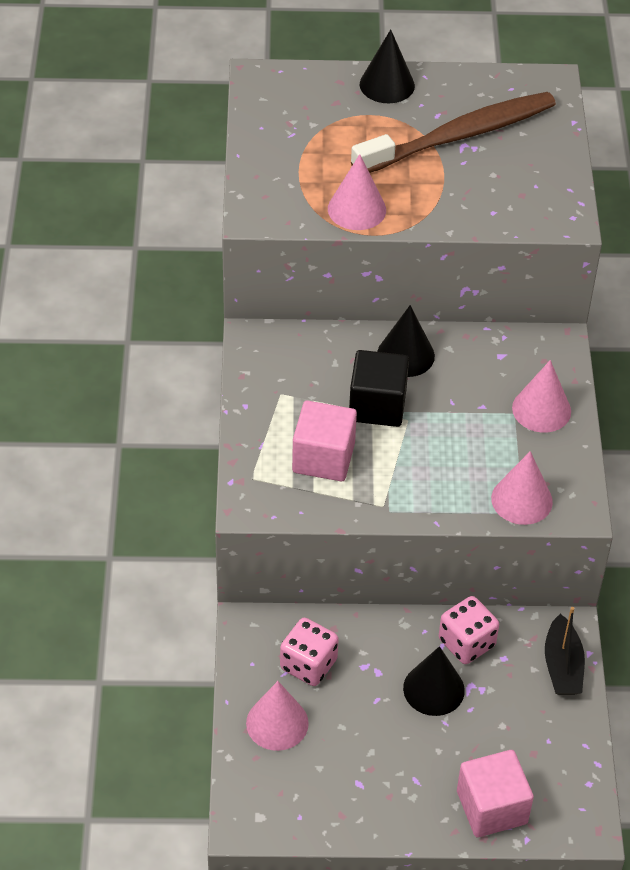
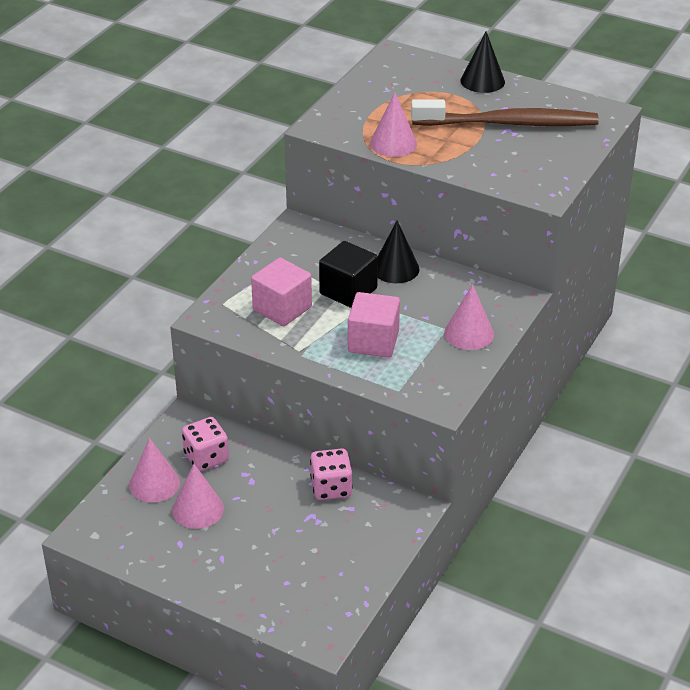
camera: 30 degrees right, 10 degrees down
(433, 689) = (282, 507): black cone -> none
(491, 807) = (262, 597): pink cube -> pink cube (373, 341)
(521, 500) = (404, 382): pink cone -> pink cone (198, 509)
(562, 665) = (391, 530): black boat -> none

